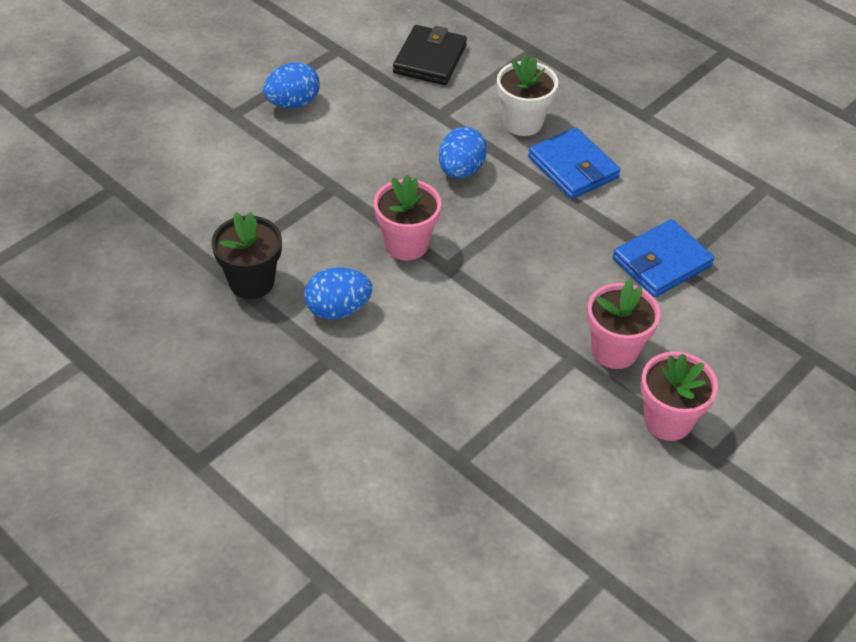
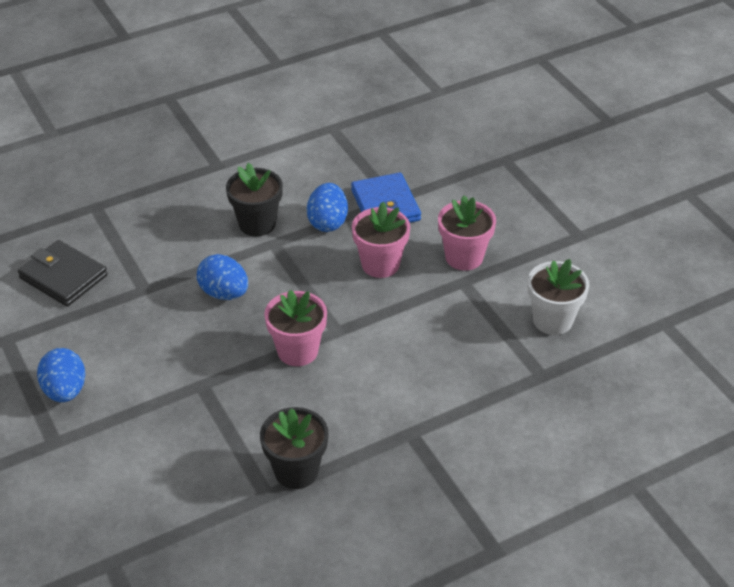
camera: 70 degrees left, 5 degrees down
(338, 309) = (355, 415): blue egg -> blue egg (328, 222)
(522, 122) = (185, 238): white flower pot -> white flower pot (552, 320)
(573, 167) = (257, 224): blue wallet -> black flower pot
(668, 420) = (539, 249): pink flower pot -> pink flower pot (380, 264)

